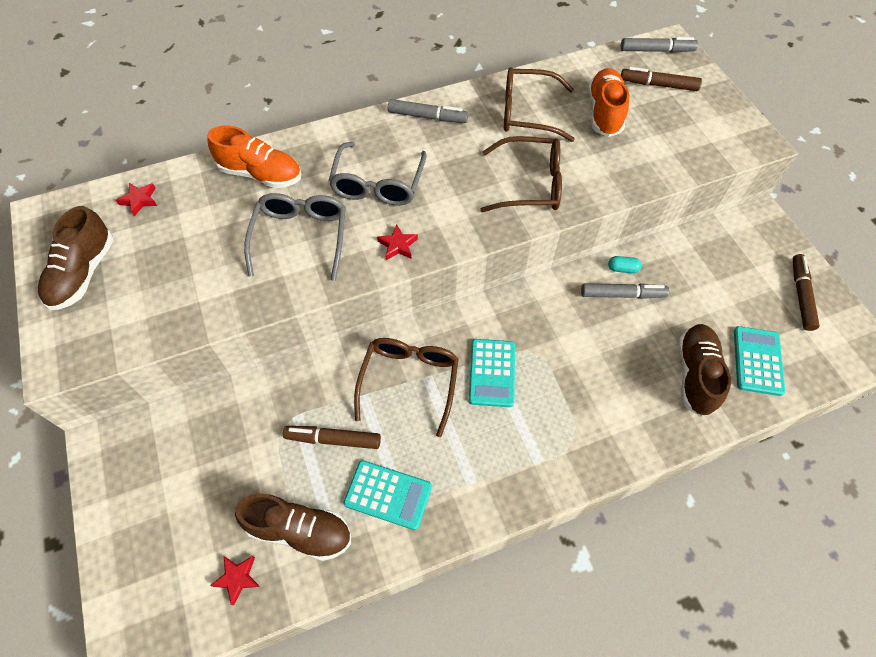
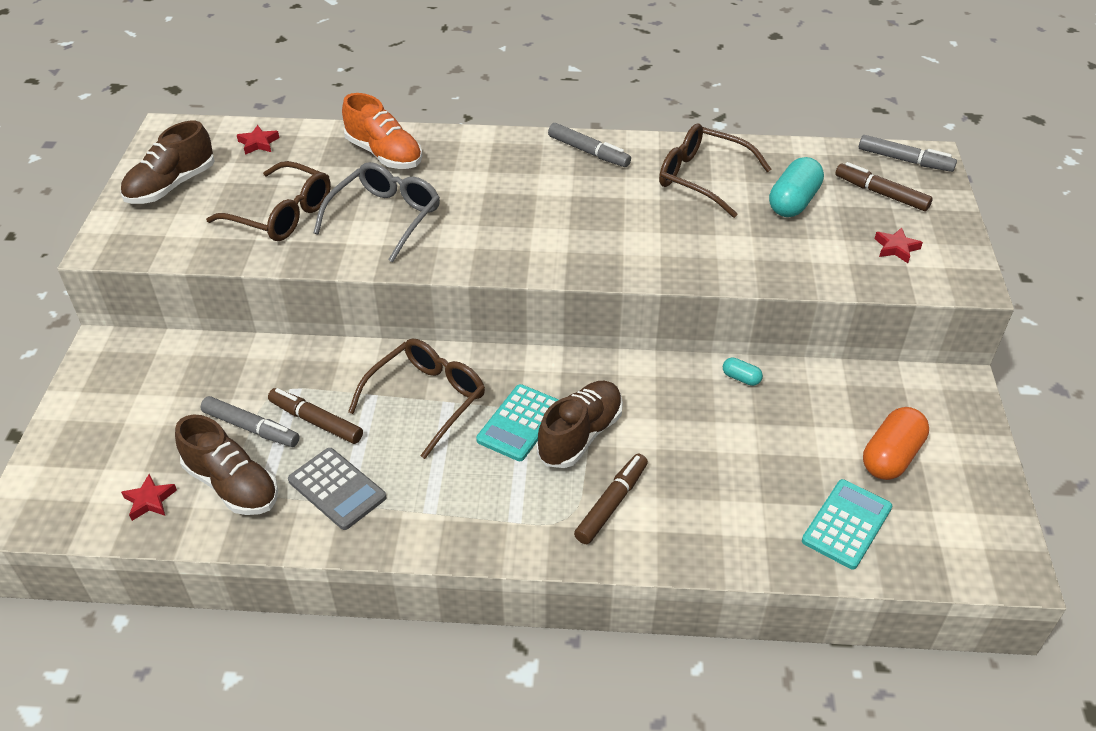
camera: 25 degrees right, 15 degrees down
(378, 184) = (493, 195): grey glasses -> none
(388, 494) = (337, 489): turquoise calculator -> grey calculator
(398, 245) = (476, 253): red star -> red star (896, 248)
(530, 184) = (656, 243): brown glasses -> brown glasses (282, 214)
(604, 113) = (793, 202): orange shoe -> turquoise capsule
(622, 295) = (722, 402): grey marker -> grey marker (251, 428)
(695, 375) = (756, 509): brown shoe -> brown shoe (580, 435)
(753, 293) = (891, 456): none -> orange capsule
(801, 295) = (955, 479): brown marker -> brown marker (611, 504)

